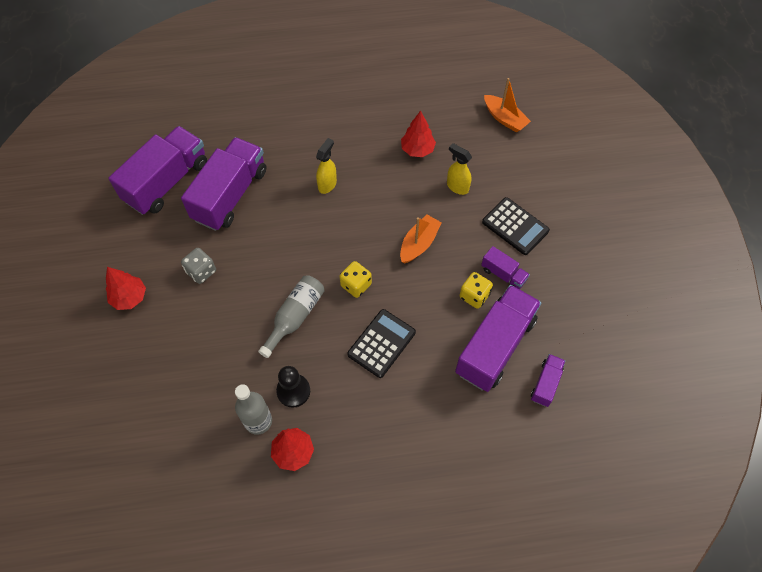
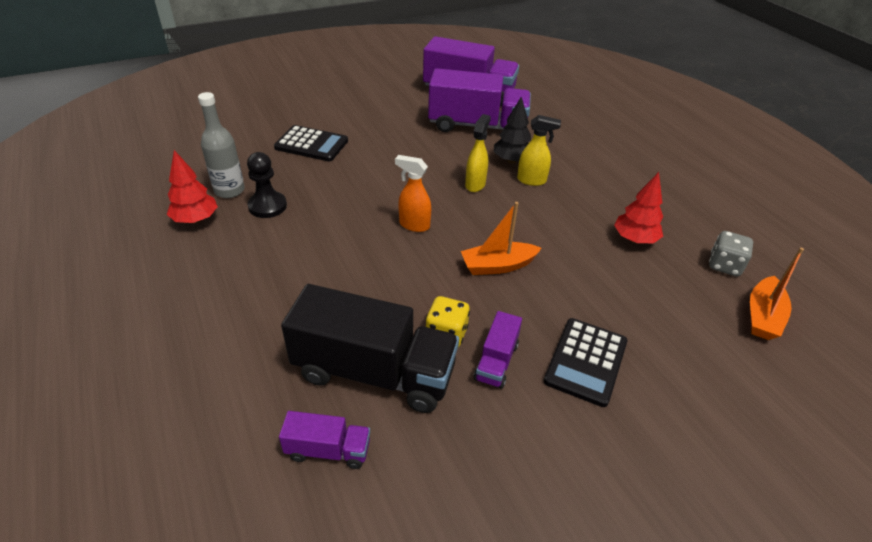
camera: 70 degrees right, 20 degrees down
(129, 297) = (342, 99): red tree -> none
(201, 271) = (384, 127): grey dice -> grey dice (724, 265)
(294, 188) = (511, 160): none -> black tree
(295, 317) = (356, 190): grey bottle -> none
(356, 285) = (414, 225): yellow dice -> orange spray bottle
(381, 343) = (344, 260): black calculator -> black calculator (311, 144)
(419, 243) = (498, 266): orange boat -> orange boat turned 150 degrees clockwise
(457, 187) = (607, 286): yellow spray bottle -> yellow spray bottle (475, 184)
(495, 346) = (374, 373): purple truck -> black truck

